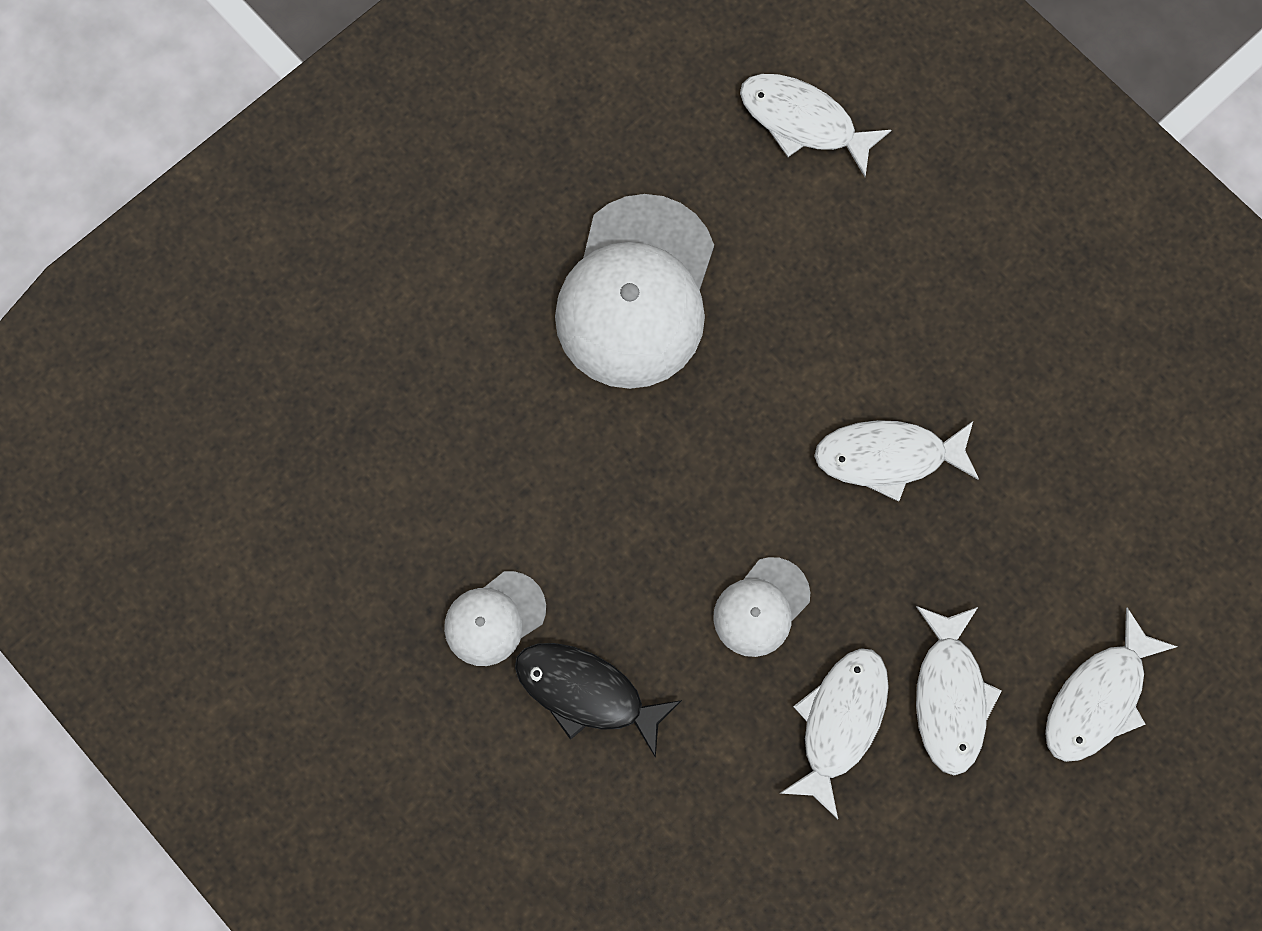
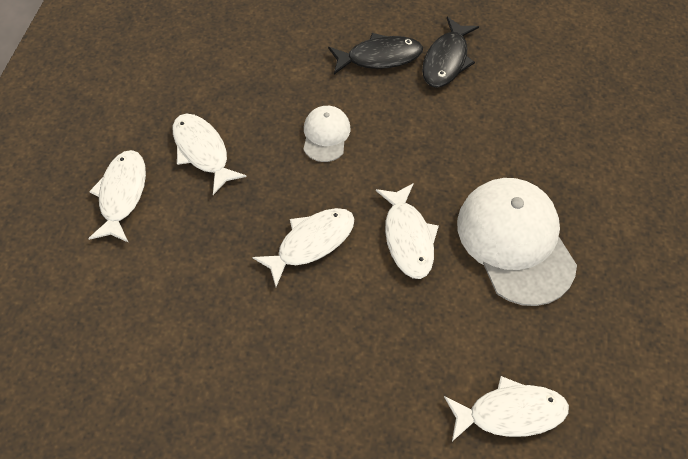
camera: 145 degrees right, 15 degrees down
(494, 618) = (446, 60): white cap -> black fish
(839, 722) = (251, 111): white fish -> white fish (408, 237)

